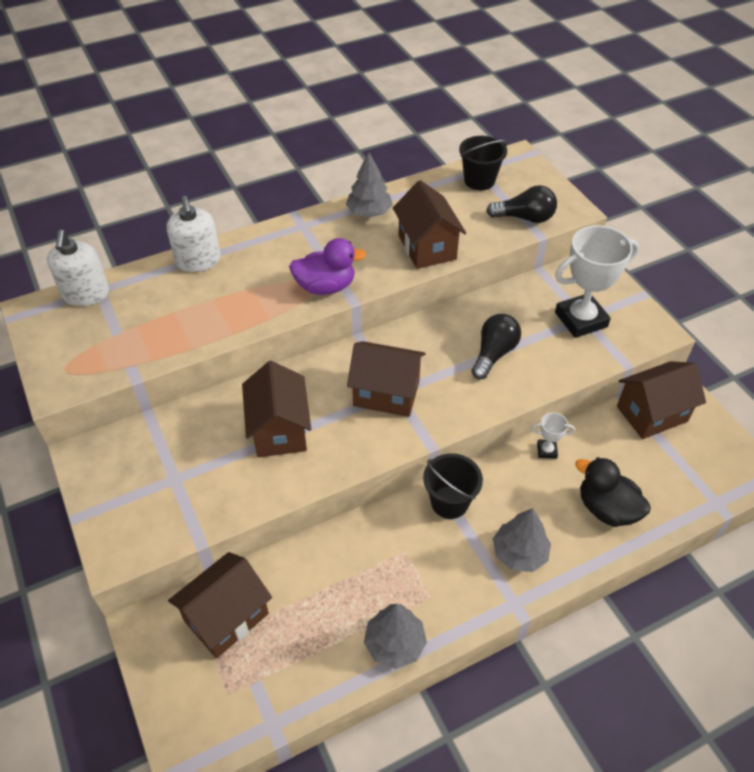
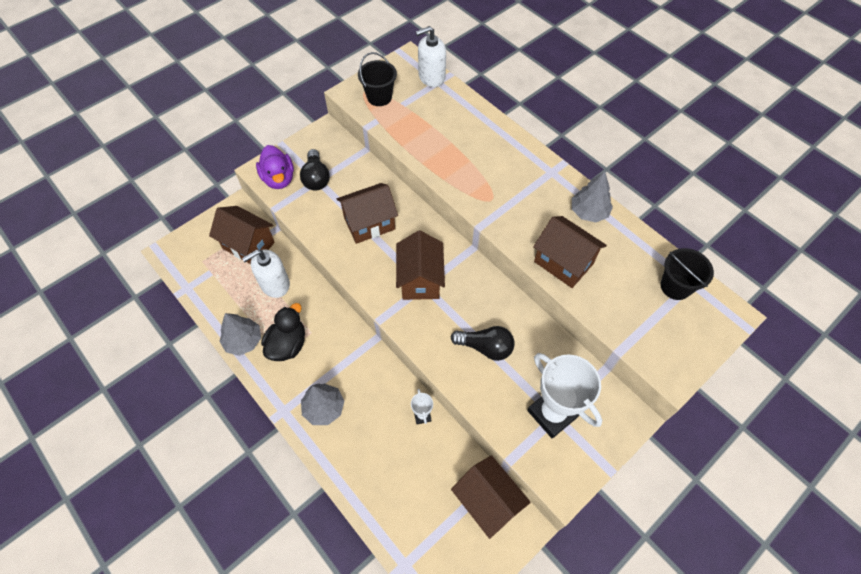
camera: 75 degrees right, 10 degrees up
(198, 261) = (486, 122): white soap dispenser -> white soap dispenser (275, 284)
(325, 287) = (489, 204): purple duck -> purple duck (279, 179)
(427, 247) = (563, 262): brown house -> brown house turned 75 degrees clockwise
(449, 502) = (357, 353): black bucket -> black bucket (379, 97)
(524, 218) = (639, 333): black light bulb -> black light bulb (316, 178)
(606, 509) = (377, 469): black duck -> black duck (288, 344)

